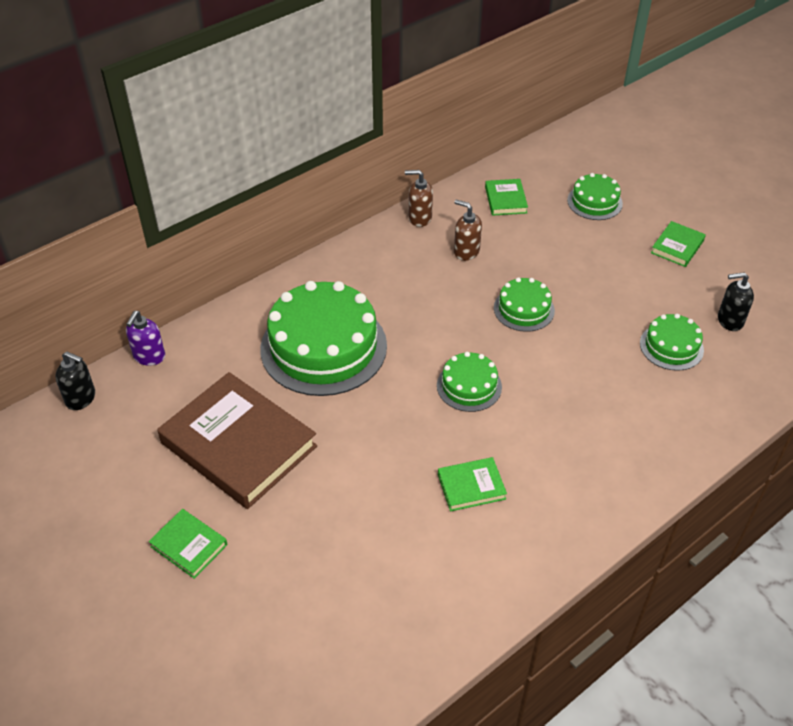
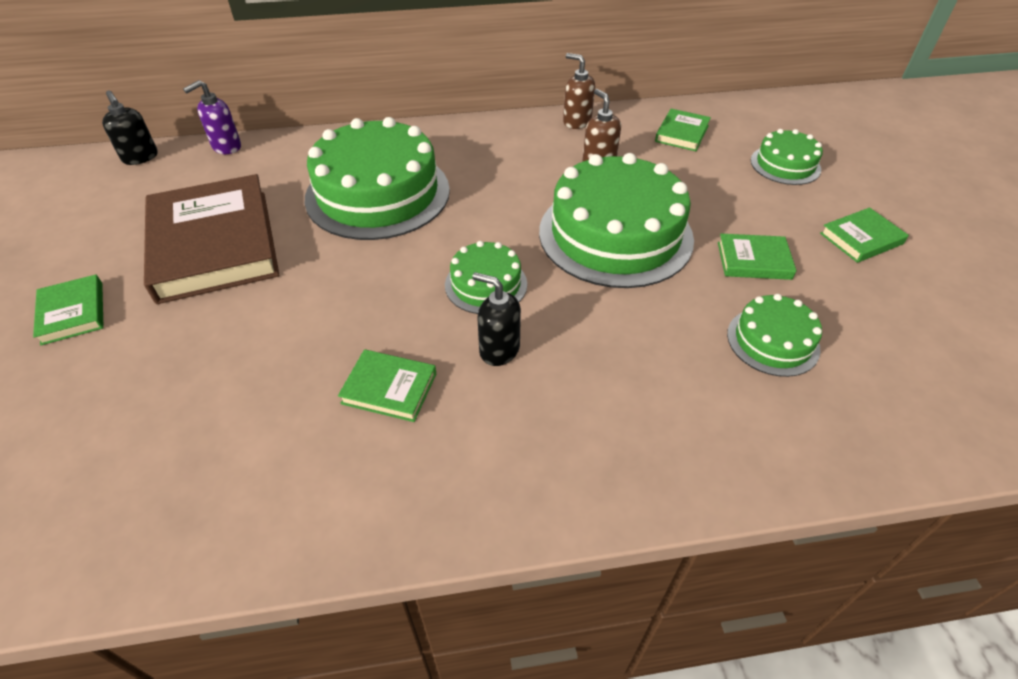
camera: 30 degrees right, 0 degrees up
(524, 309) = (615, 234): green cake -> green cake, size x2.01
(624, 292) = (753, 260): none -> green book
(729, 320) = (881, 343): black soap dispenser -> black soap dispenser (499, 350)

